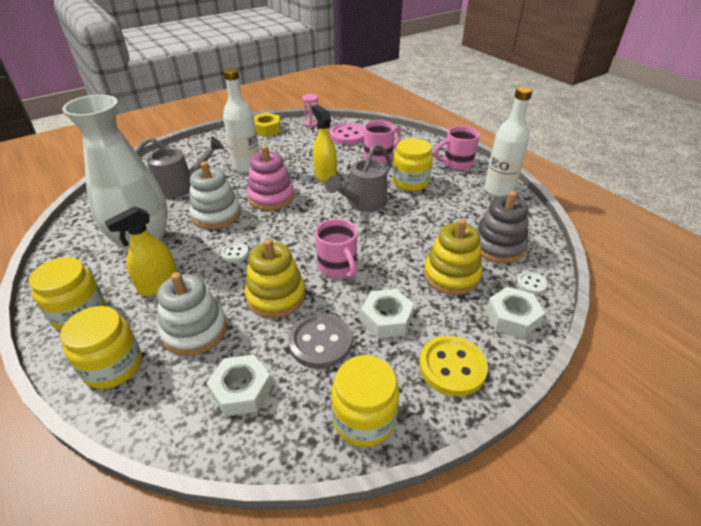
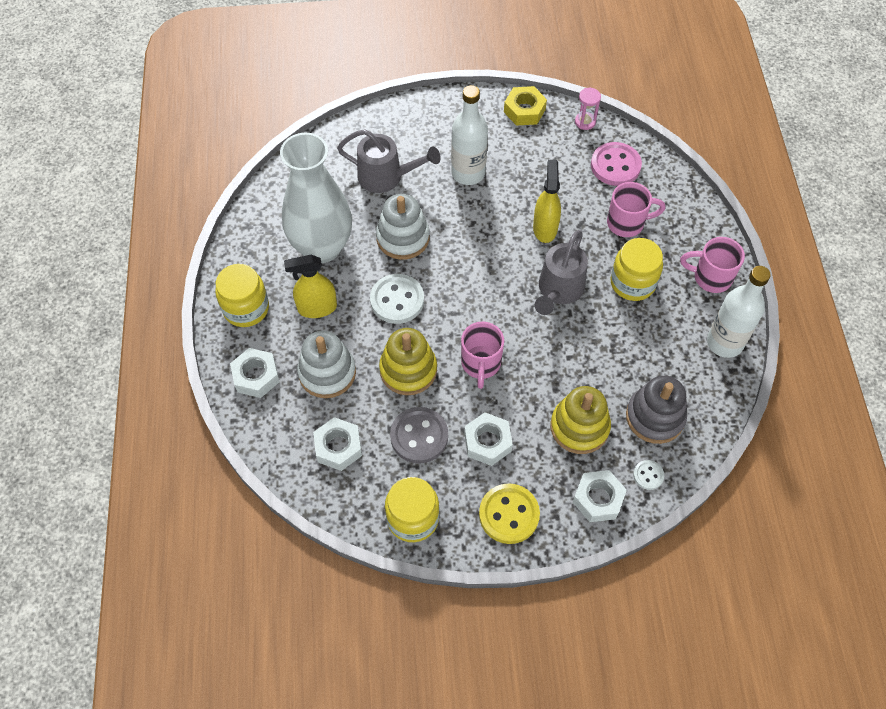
camera: 30 degrees right, 20 degrees up
(113, 366) = (256, 376): yellow jar -> white nut
(235, 253) = (397, 300): white button -> white button, size x1.95
(271, 197) = (469, 236): pink stacking toy -> none
(363, 203) = (558, 291): grey watering can -> grey watering can turned 45 degrees counterclockwise

